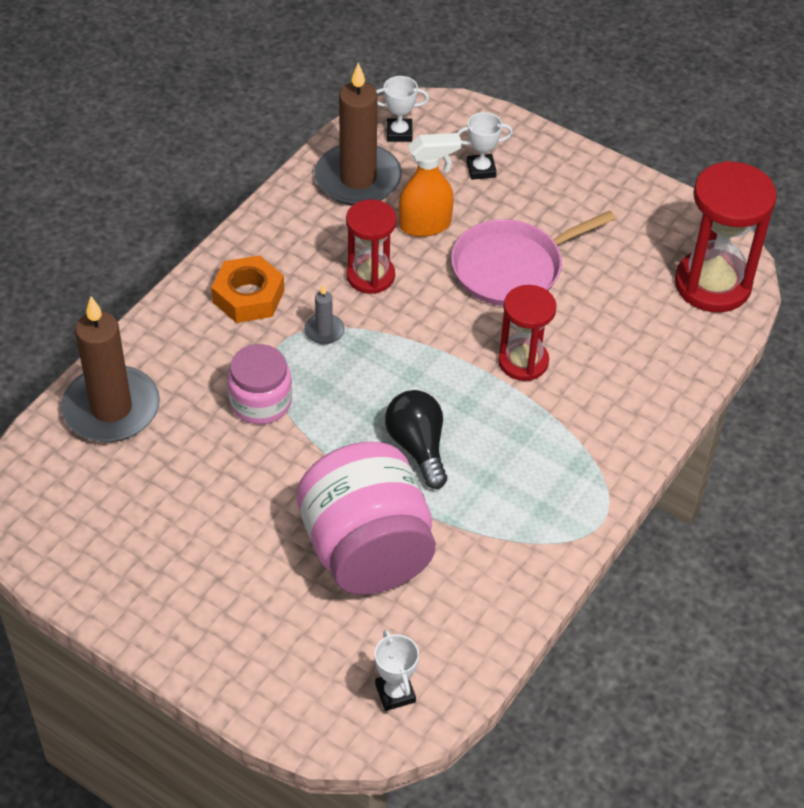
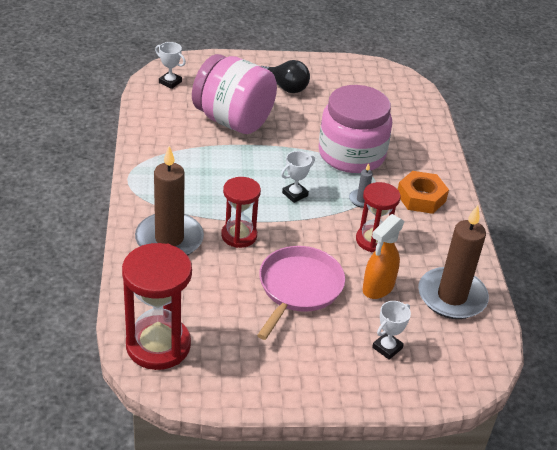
camera: 140 degrees right, 10 degrees down
(111, 408) = (413, 122): brown candle -> brown candle (169, 239)
(261, 402) = (351, 154): pink jar -> pink jar, size x1.76
(399, 133) = (468, 345): white trophy -> white trophy (295, 194)
(418, 447) = (253, 169): black light bulb -> black light bulb (285, 87)

